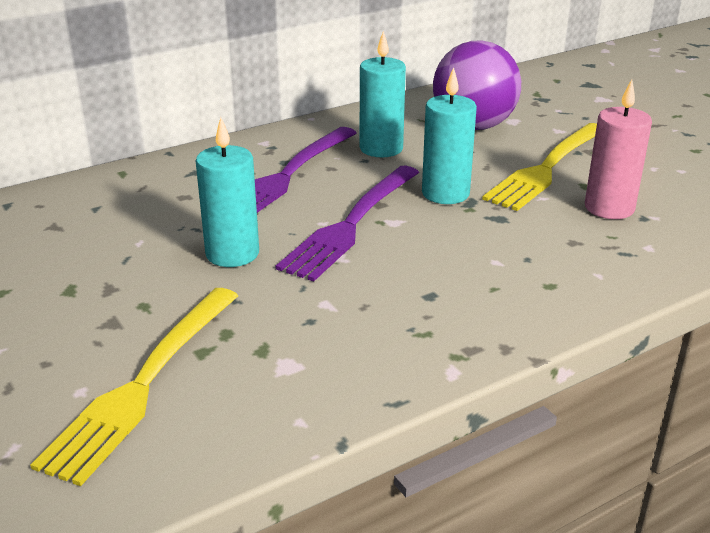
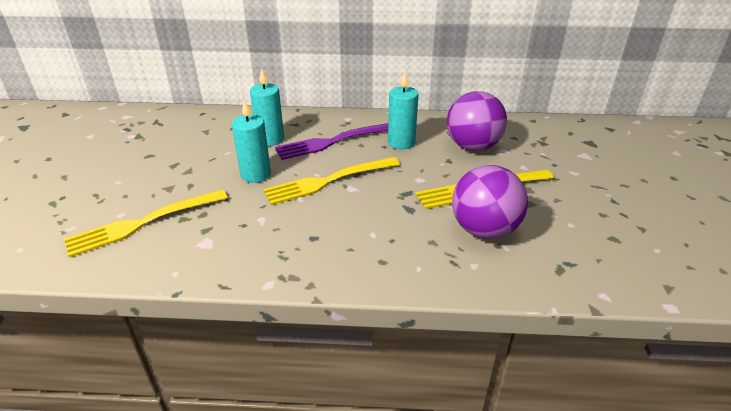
camera: 35 degrees right, 5 degrees up
(351, 224) = (328, 181): purple fork -> yellow fork
(445, 193) = (399, 182): turquoise candle -> turquoise candle (270, 139)
(609, 208) = (484, 230): pink candle -> purple ball

